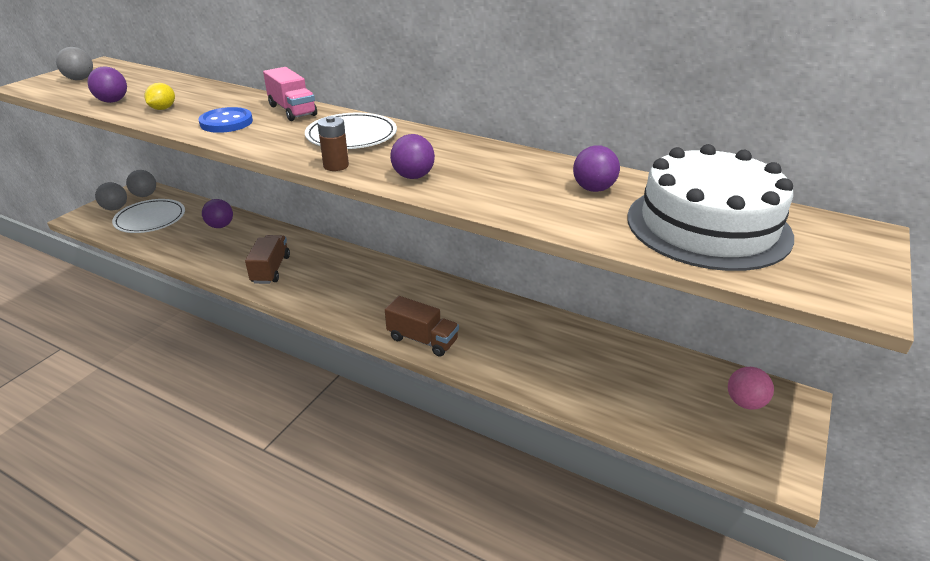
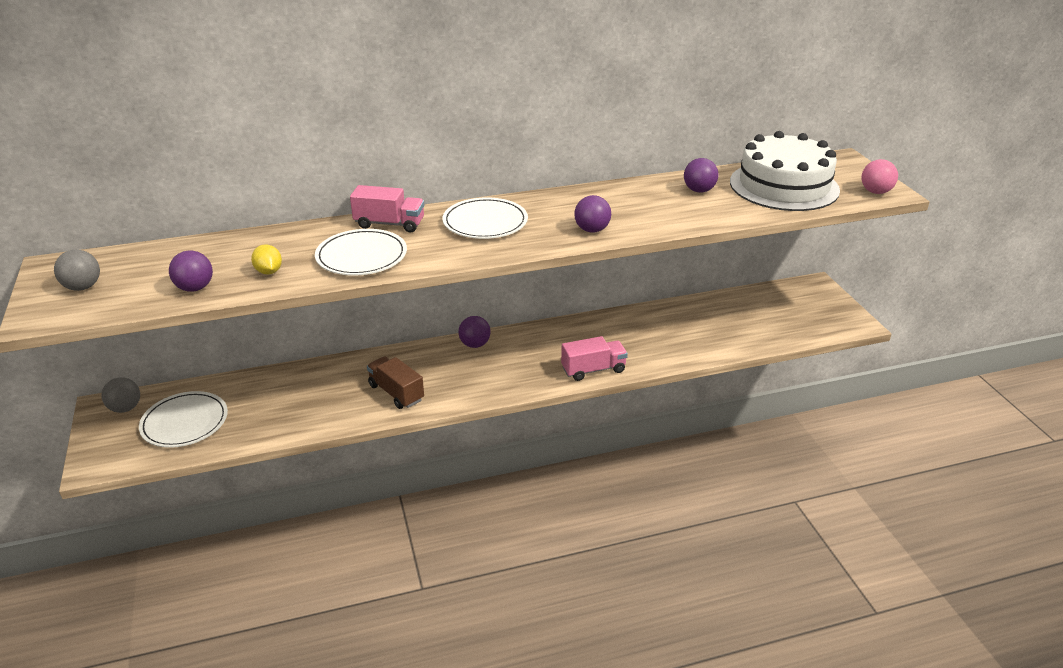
camera: 45 degrees left, 0 degrees up
(115, 208) = (118, 436): grey ball -> none
(220, 226) = (275, 389): purple ball -> purple ball (475, 344)
(226, 122) = (361, 256): blue button -> white plate
(336, 166) = (528, 247): brown battery -> none
(422, 340) = (593, 370): brown truck -> pink truck
(745, 402) = (799, 299): pink ball -> pink ball (875, 192)

